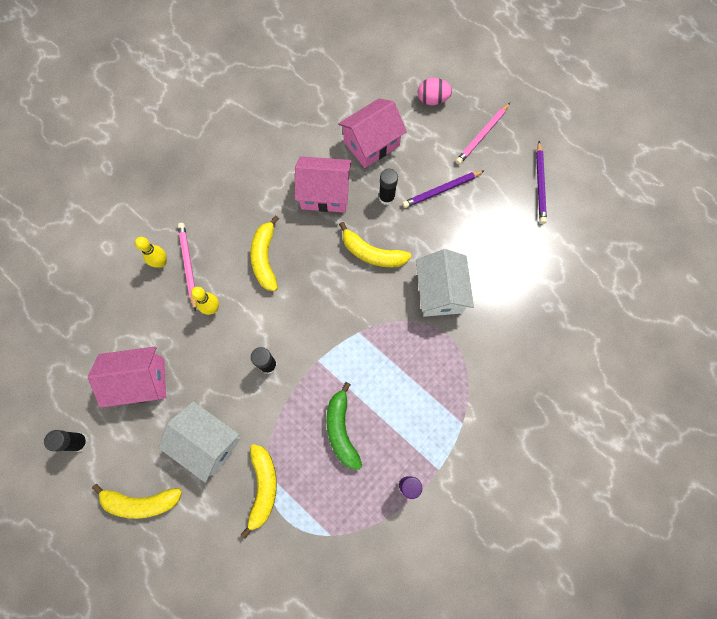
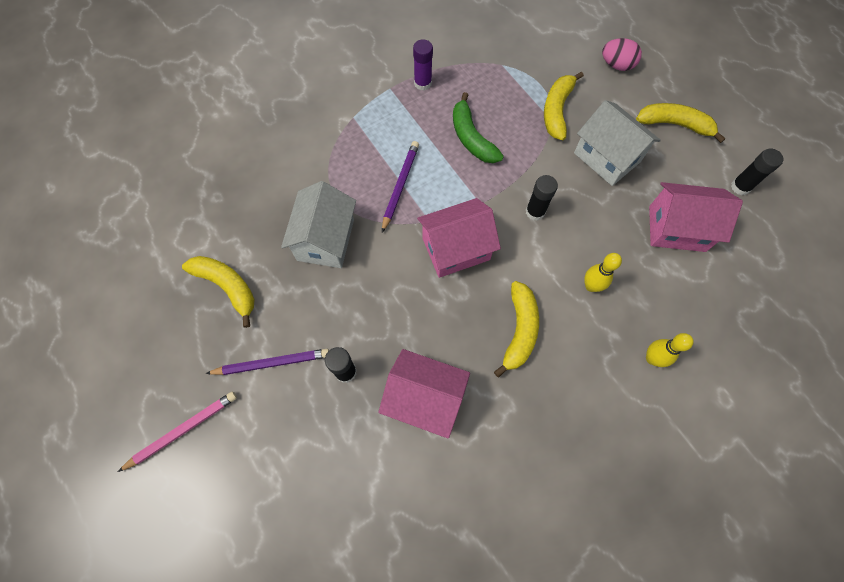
camera: 165 degrees left, 5 degrees down
(188, 265) = (617, 346): pink pencil -> none
(341, 430) = (471, 138): green banana -> green banana turned 150 degrees clockwise
(371, 144) = (339, 460): pink house -> pink house (456, 249)
(372, 253) = (387, 303): yellow banana -> yellow banana (227, 287)
(432, 99) = (224, 513): pink egg -> pink egg (616, 65)
(540, 184) = (146, 337): purple pencil -> purple pencil (400, 186)

